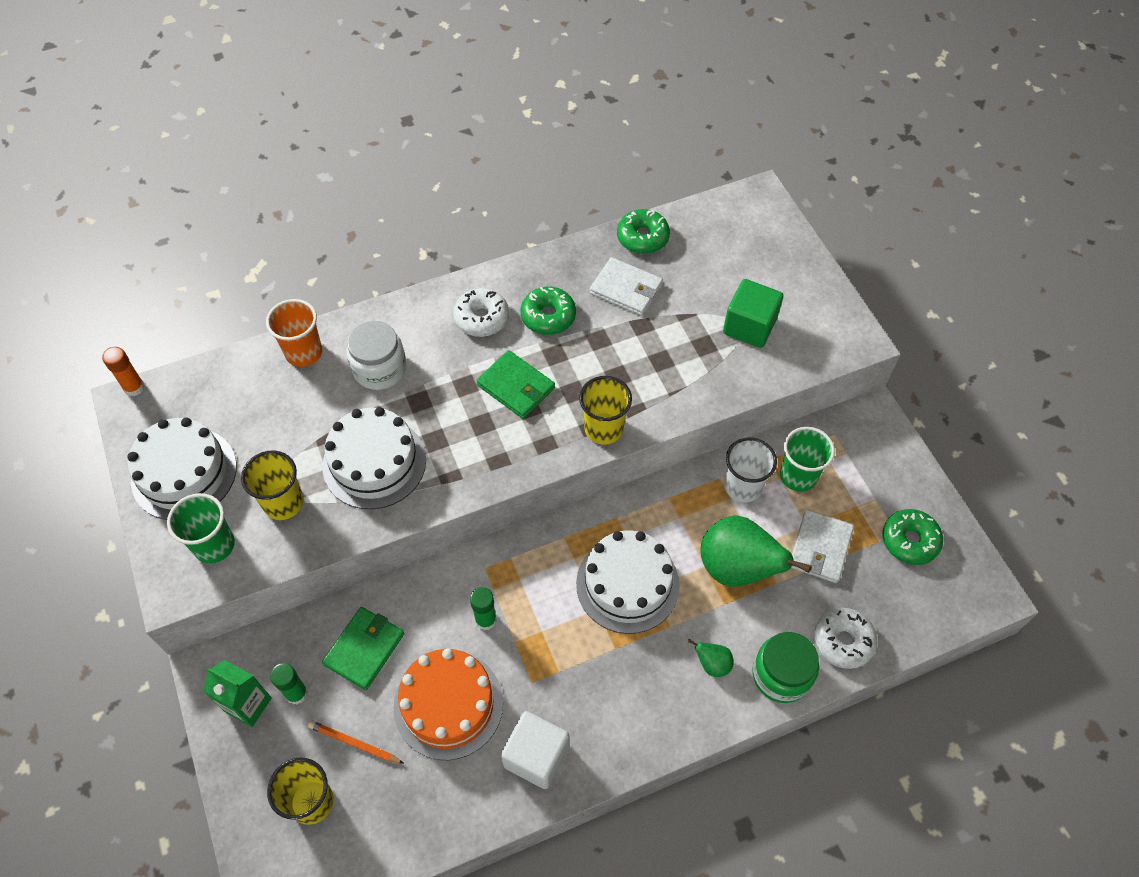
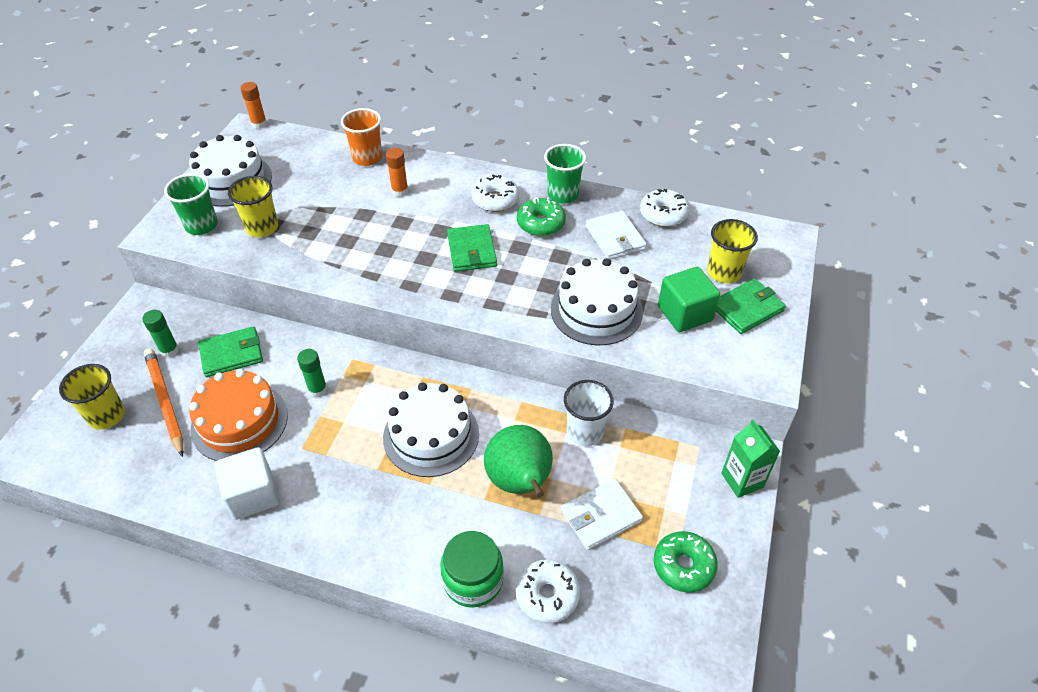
camera: 40 degrees right, 10 degrees down
(248, 705) = (139, 337): green carton -> green carton (742, 480)
(354, 743) = (165, 402): orange pencil -> orange pencil, size x1.66
(374, 463) = (336, 239): white cake -> white cake (596, 310)
(379, 369) = (400, 191): white jar -> orange glue stick
(603, 428) = (501, 311): yellow cup -> yellow cup (724, 272)
(642, 237) = (663, 214): green donut -> white donut
(712, 664) = (431, 532): green pear -> none
(790, 288) = (747, 308): none -> green wallet
(798, 476) = (637, 454): green cup -> green cup (563, 195)

